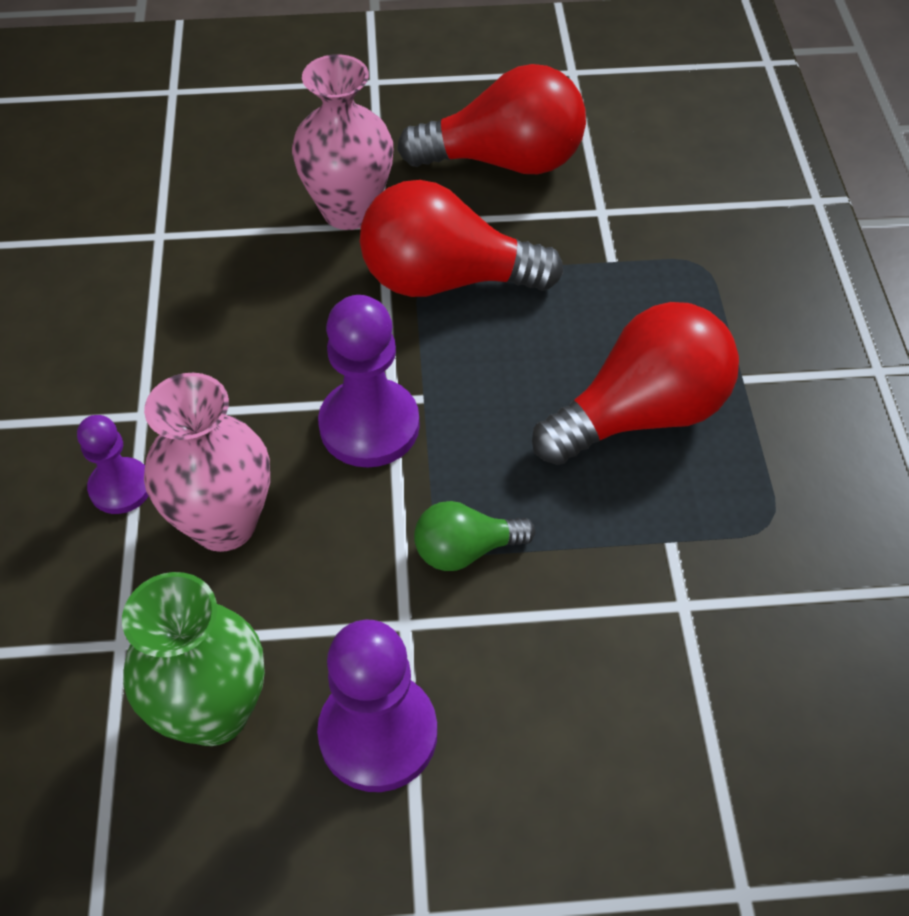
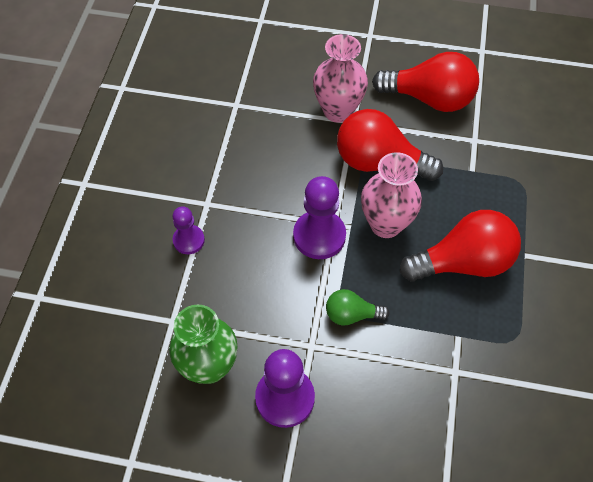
camera: 15 degrees right, 5 degrees up
(224, 523) = (235, 271): pink vase -> pink vase (385, 224)

